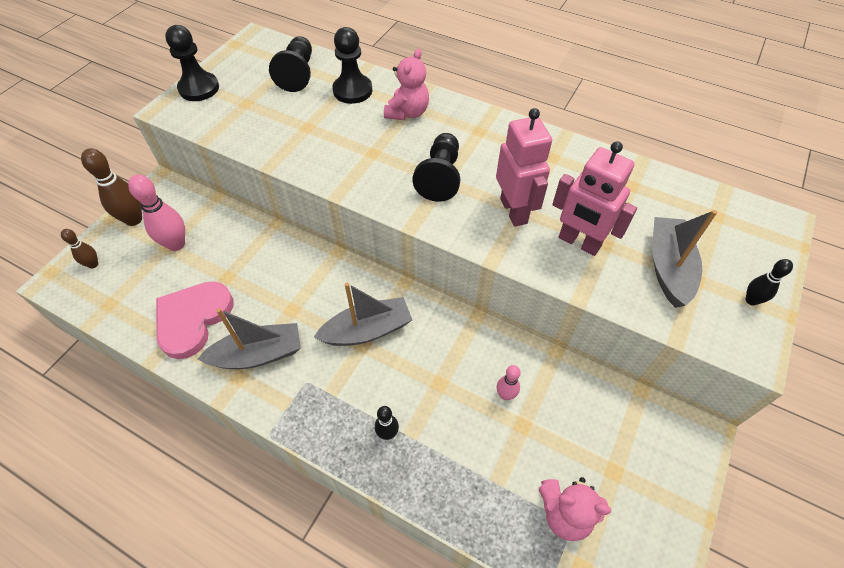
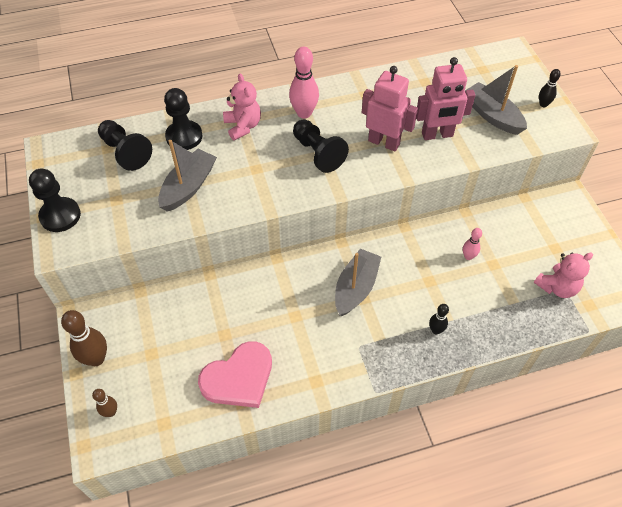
camera: 45 degrees left, 0 degrees up
(176, 244) = (156, 346): pink bowling pin -> pink bowling pin (304, 113)
(193, 319) = (239, 378): pink heart -> pink heart turned 105 degrees counterclockwise
(258, 354) = (310, 358): grey boat -> grey boat (188, 187)

